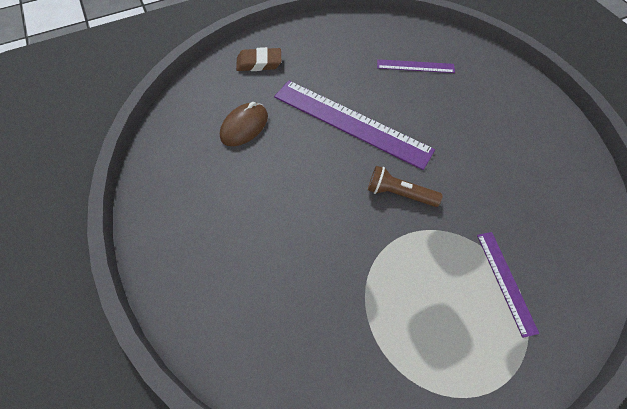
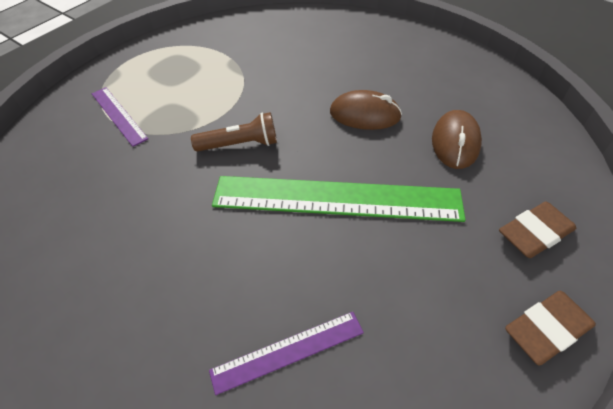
camera: 155 degrees right, 10 degrees down
(286, 178) = (365, 115): none -> brown mouse
(297, 33) = (546, 329): none -> brown eraser
(351, 123) = (336, 198): purple ruler -> green ruler

